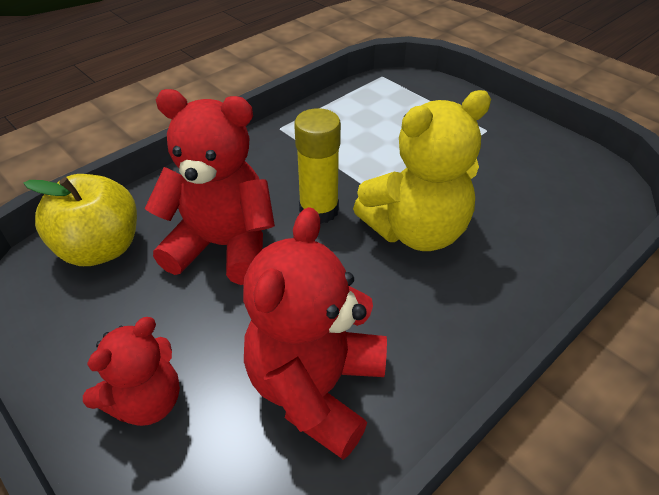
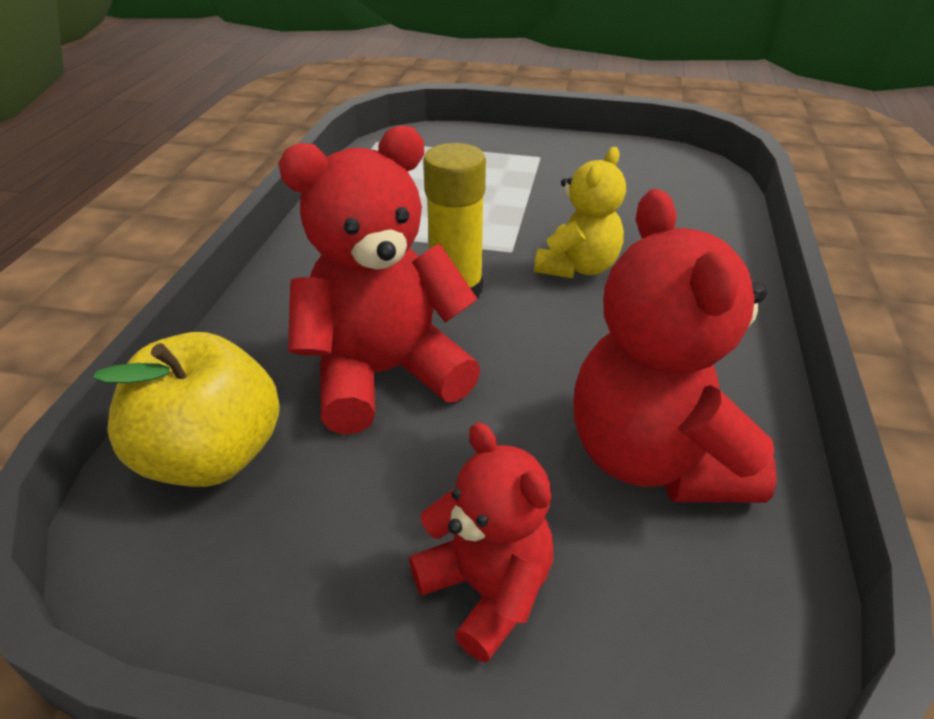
camera: 35 degrees left, 5 degrees down
(147, 401) = (486, 589): red teddy bear -> red teddy bear turned 45 degrees counterclockwise
(416, 231) = (577, 267): yellow teddy bear -> yellow teddy bear, size x0.61

